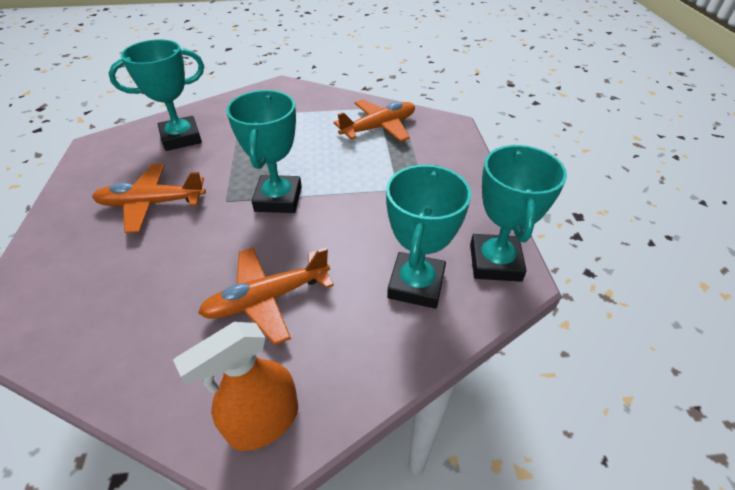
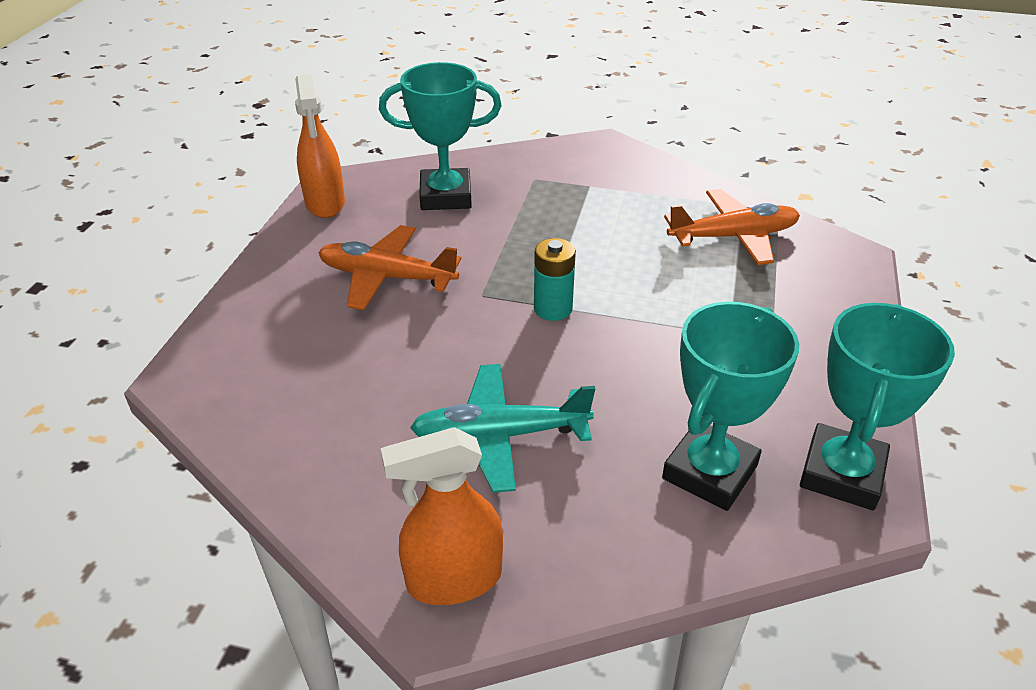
camera: 20 degrees right, 5 degrees down
(90, 160) = (325, 203): none -> orange spray bottle
(267, 299) = (499, 435): orange plane -> turquoise plane
(278, 199) = (553, 309): turquoise trophy -> turquoise battery

